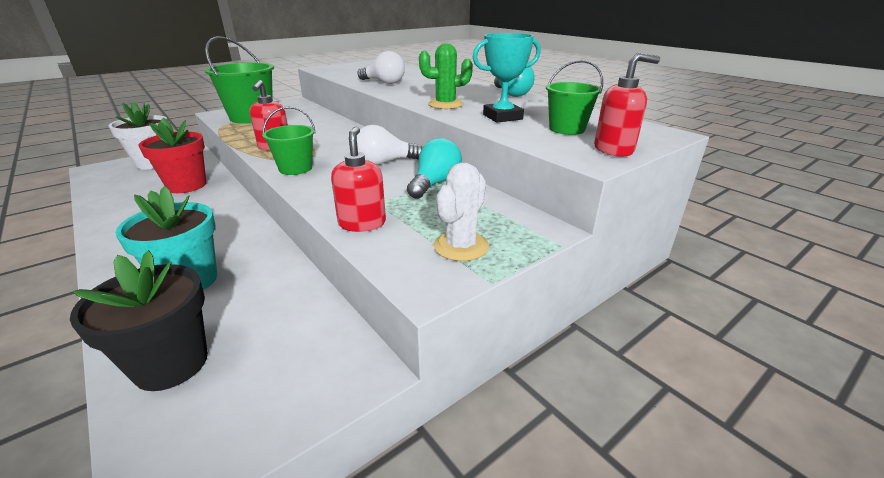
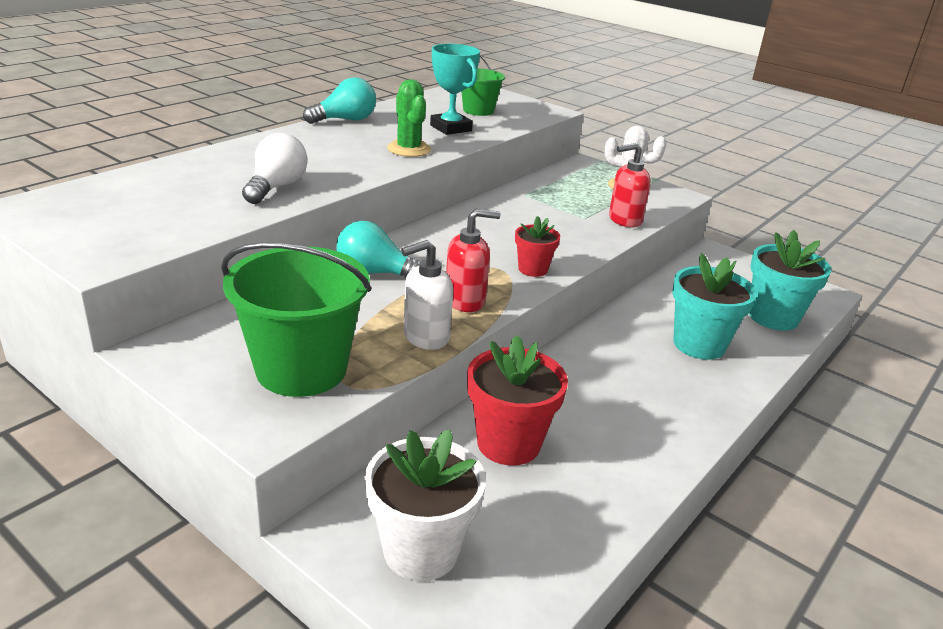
camera: 105 degrees left, 0 degrees up
(171, 364) = (773, 317): black flower pot -> turquoise flower pot
(248, 136) = (425, 337): none -> white soap dispenser
(295, 168) = (533, 269): green bucket -> red flower pot
(385, 162) = (488, 222): white light bulb -> none
(435, 183) = (529, 197): turquoise light bulb -> turquoise light bulb (375, 273)
(614, 150) = (523, 104): red soap dispenser -> none

